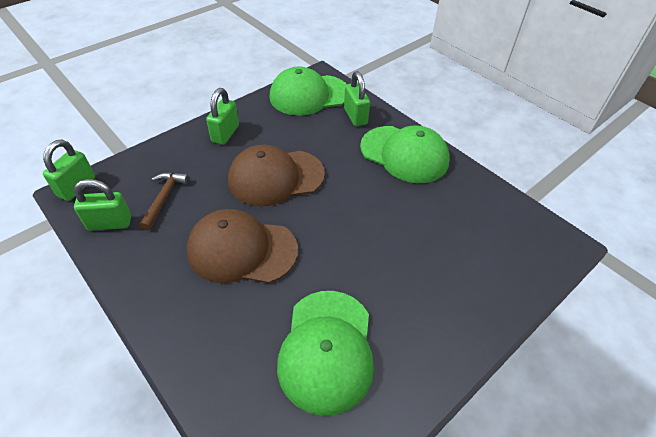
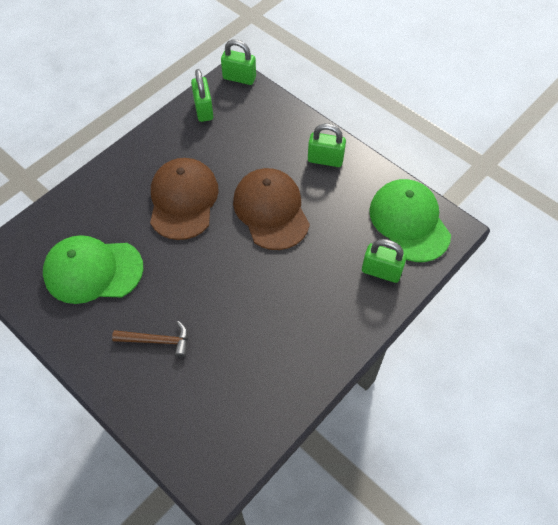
camera: 85 degrees right, 10 degrees up
(164, 198) = (234, 135): brown hammer -> brown hammer (157, 340)
(355, 116) = (381, 271): green padlock -> green padlock turned 45 degrees clockwise
(404, 154) = (325, 324): green cap -> none

